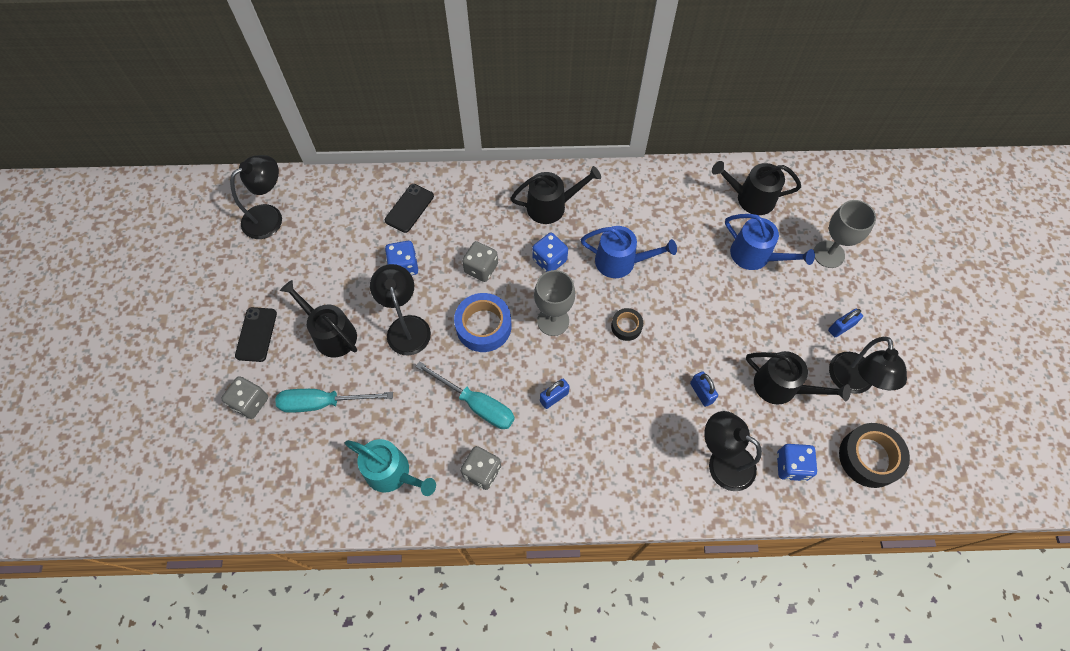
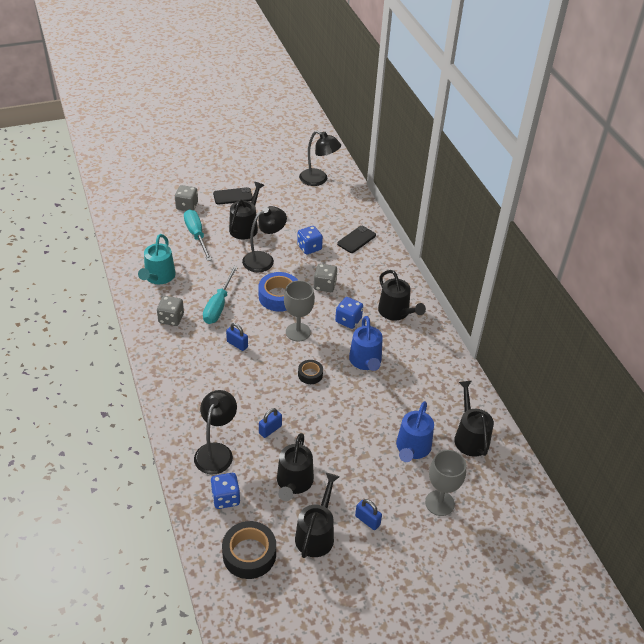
camera: 70 degrees right, 20 degrees down
(409, 208) = (356, 239): black phone -> black phone turned 60 degrees counterclockwise
(852, 382) = (316, 534): black lamp -> black watering can

